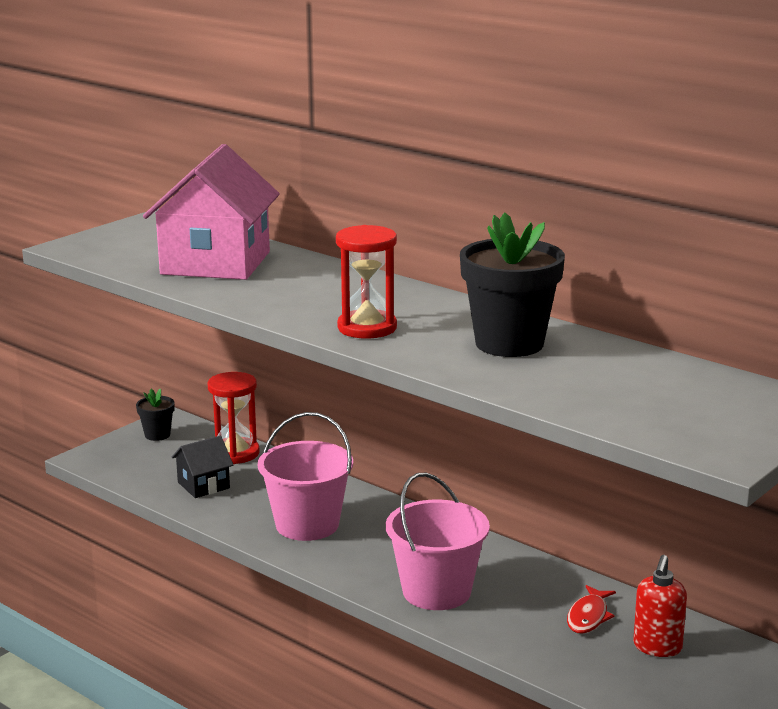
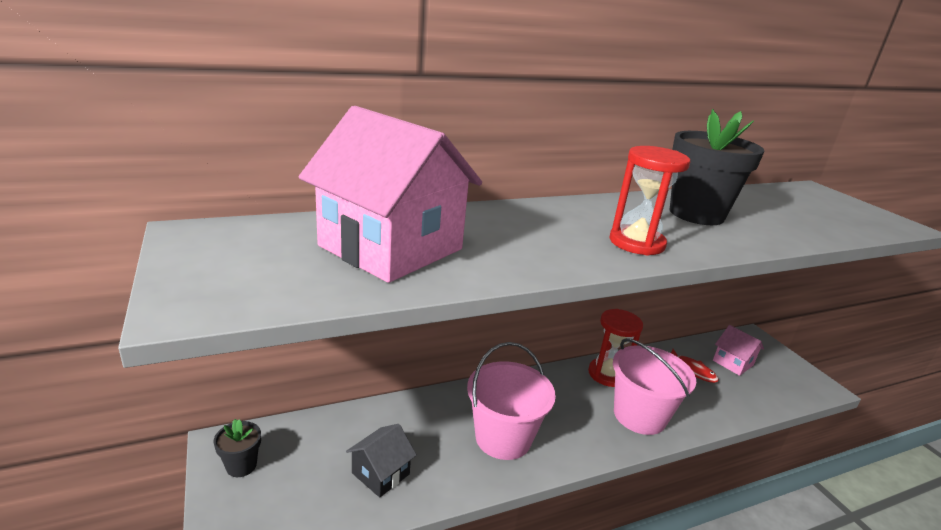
camera: 65 degrees left, 5 degrees up
(203, 485) = (380, 473): black house -> black house turned 45 degrees clockwise
(235, 453) = (339, 428): red hourglass -> red hourglass (607, 374)
(657, 647) = (733, 363): red soap dispenser -> pink house

